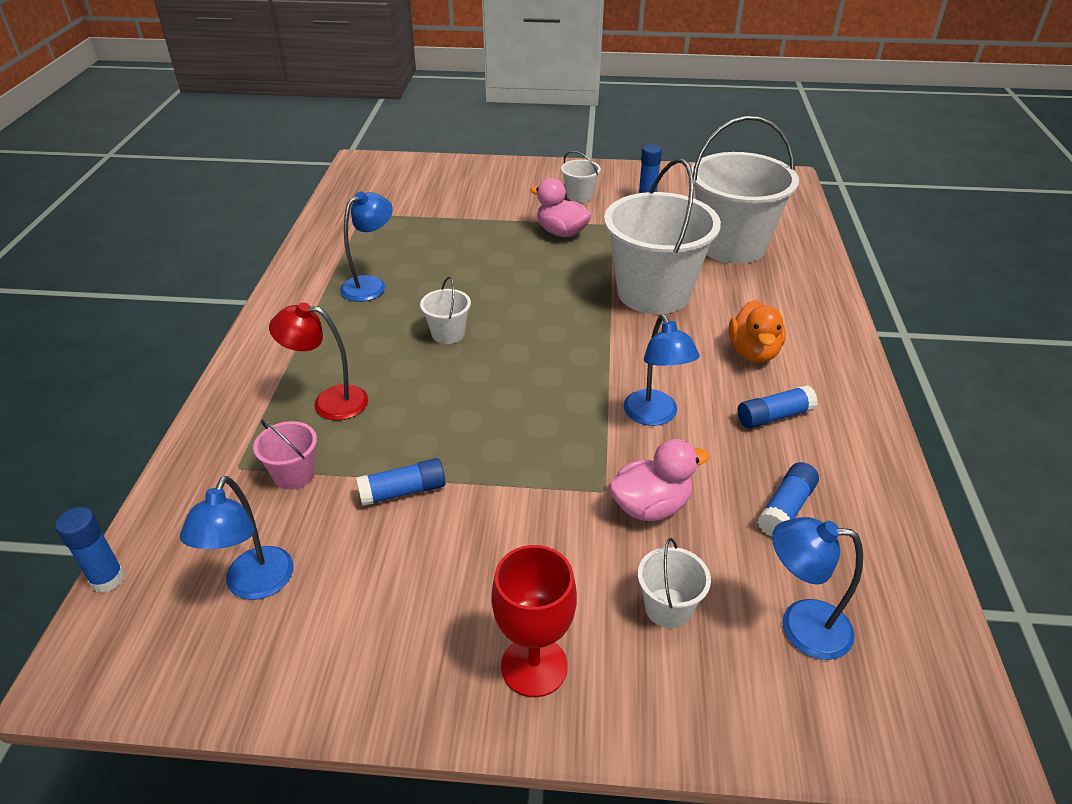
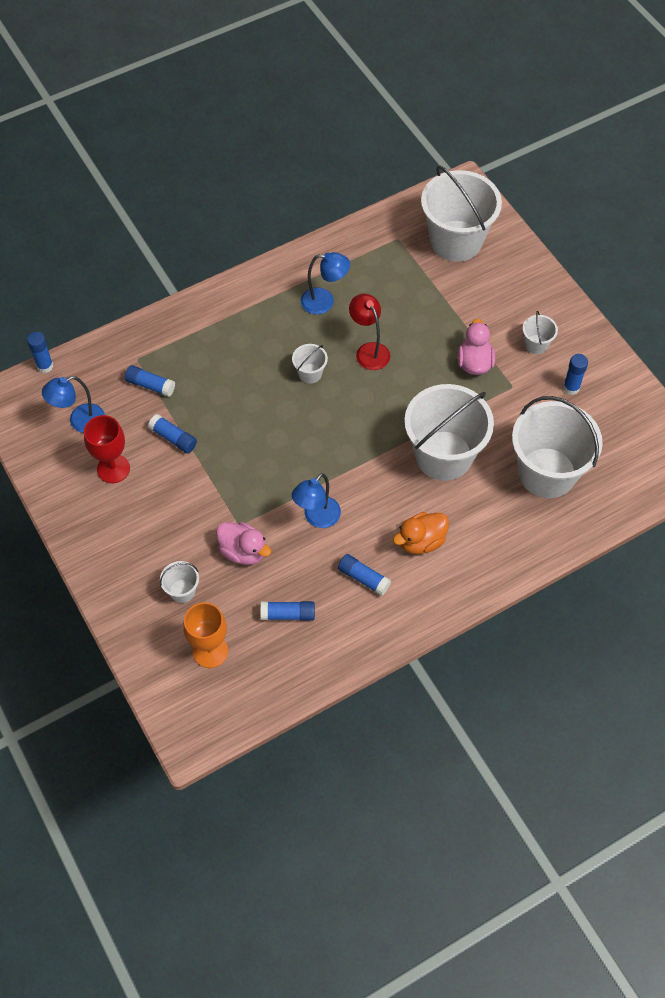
camera: 55 degrees right, 20 degrees up
(294, 474) = (150, 385): pink bucket -> blue glue stick
(329, 402) = (209, 360): red lamp -> red lamp (369, 350)
(412, 188) = (456, 241): none -> white bucket
(534, 666) = (114, 554): red goblet -> red goblet (113, 469)
(801, 626) = (210, 651): blue lamp -> orange goblet

